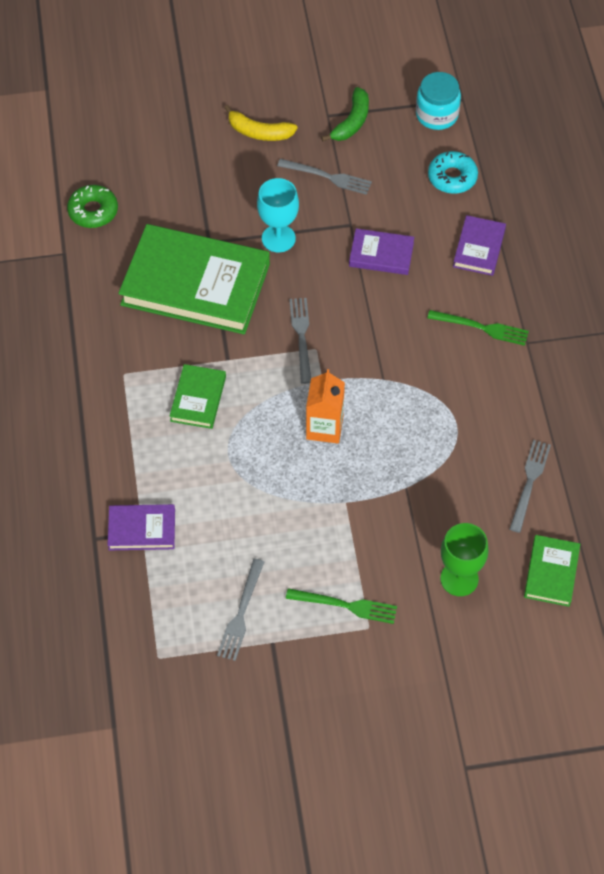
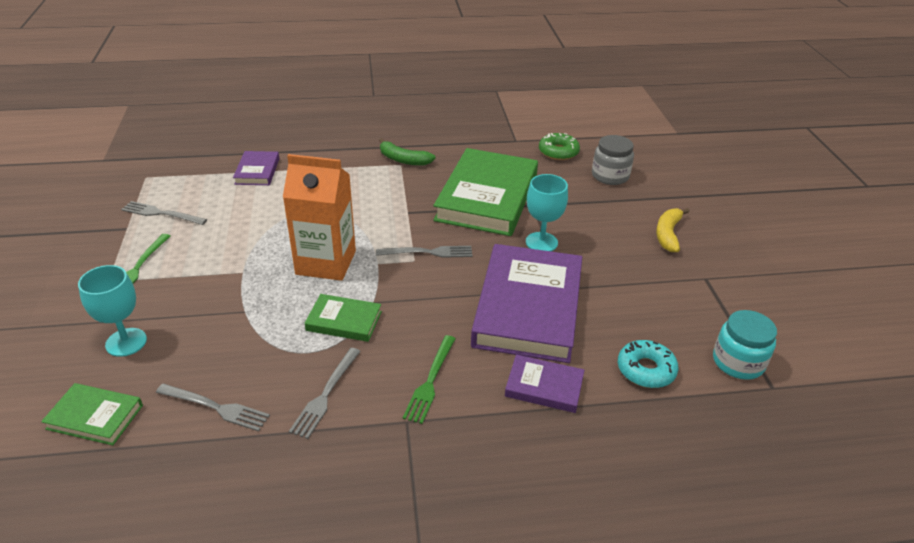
camera: 90 degrees right, 20 degrees down
(147, 167) = (610, 176): none -> grey jar
(198, 399) = (370, 197): green book -> green book (344, 321)
(324, 427) = (326, 262): orange carton -> orange carton, size x1.57
(328, 177) = (623, 275): grey fork -> grey fork (325, 395)
(351, 122) = (702, 294): green banana -> green banana (403, 160)
(381, 254) = (528, 308): purple book -> purple book, size x2.15
(459, 579) = (126, 342): green goblet -> turquoise goblet

